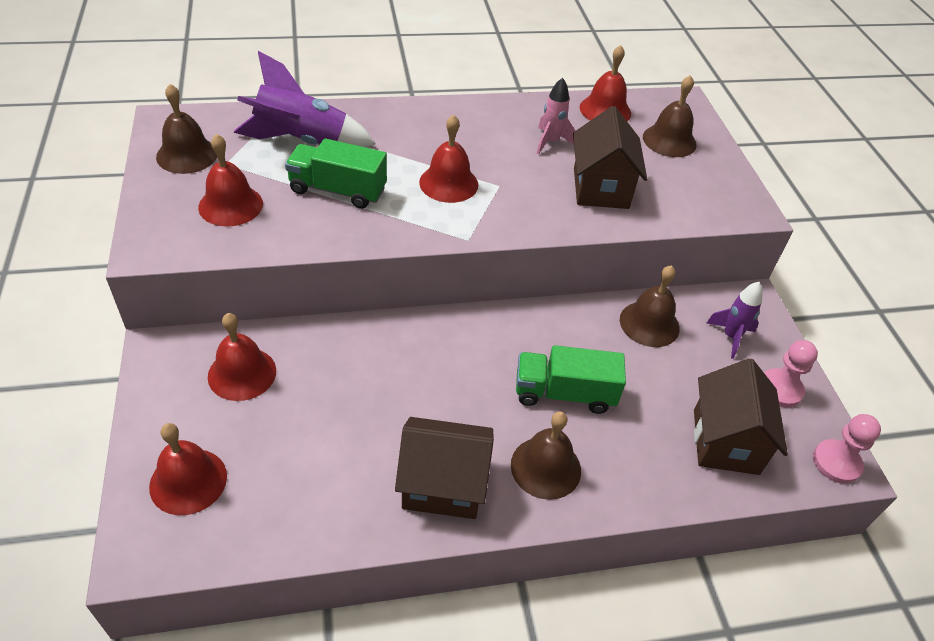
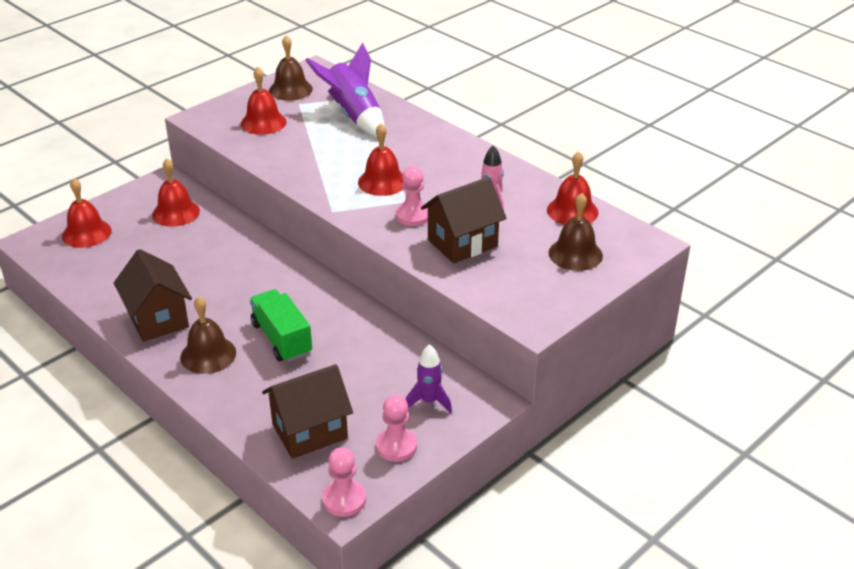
camera: 60 degrees right, 10 degrees down
(338, 190) = (321, 148): green truck -> none
(528, 194) = (413, 216): none -> pink pawn
(649, 323) = (396, 354): brown bell -> none

